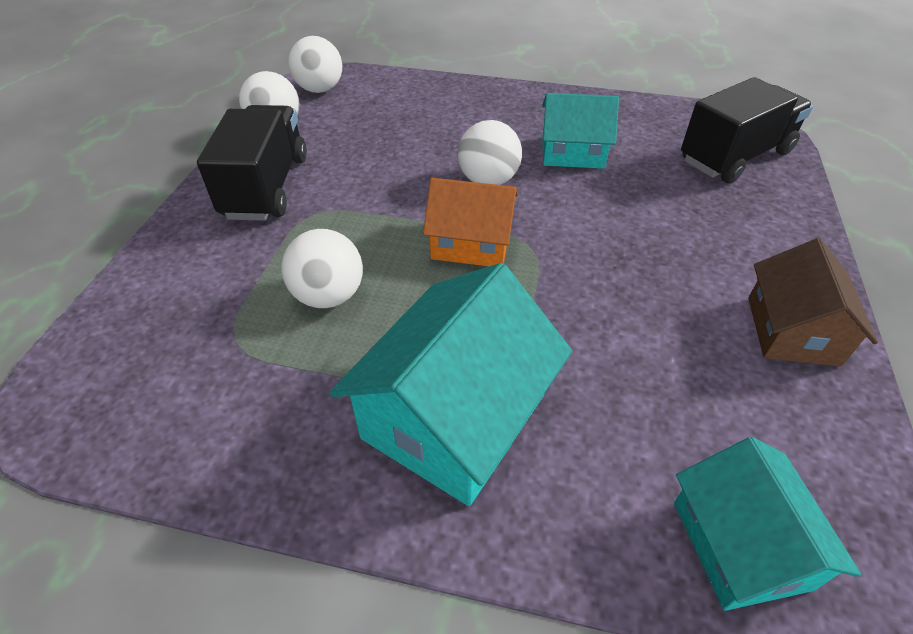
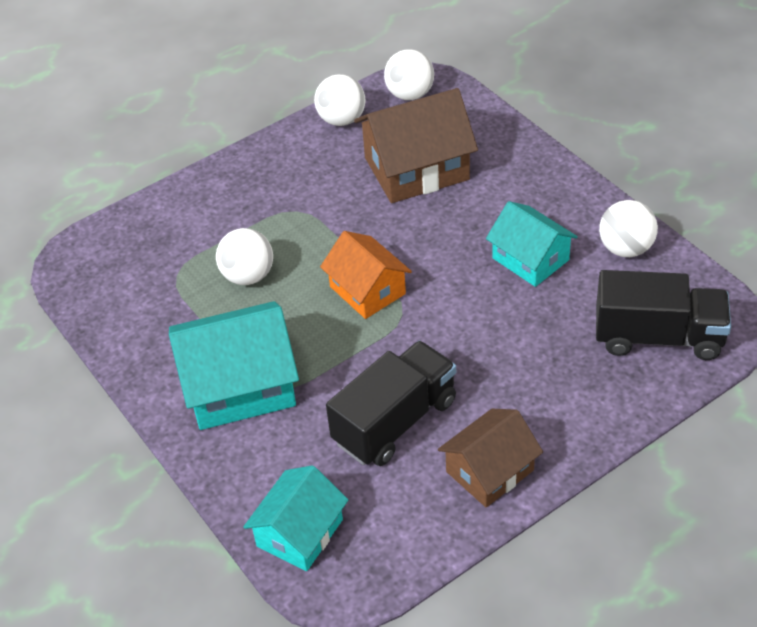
camera: 45 degrees right, 0 degrees up
(266, 187) = (288, 172): black truck -> black truck (395, 421)
(392, 134) = (416, 168): none -> brown house
(488, 181) = (436, 248): white ball -> white ball (625, 248)

